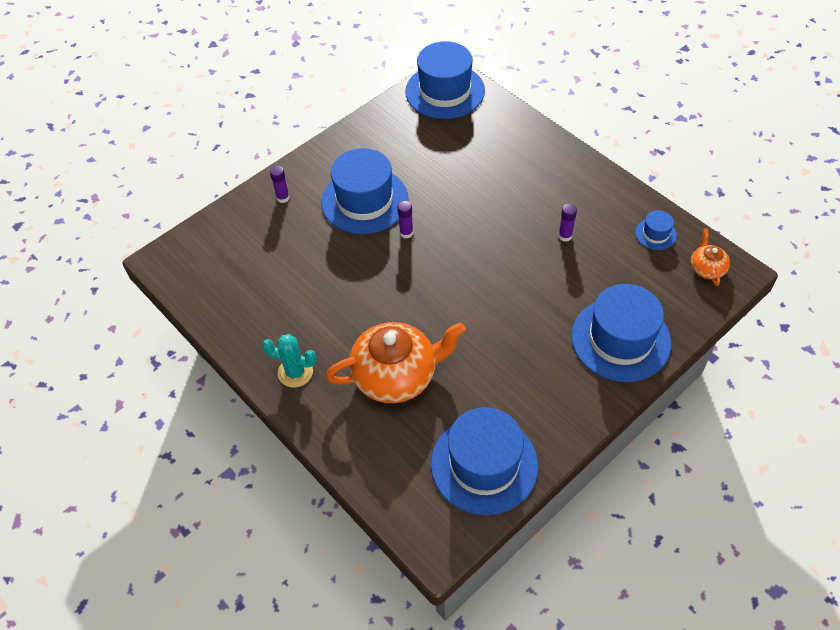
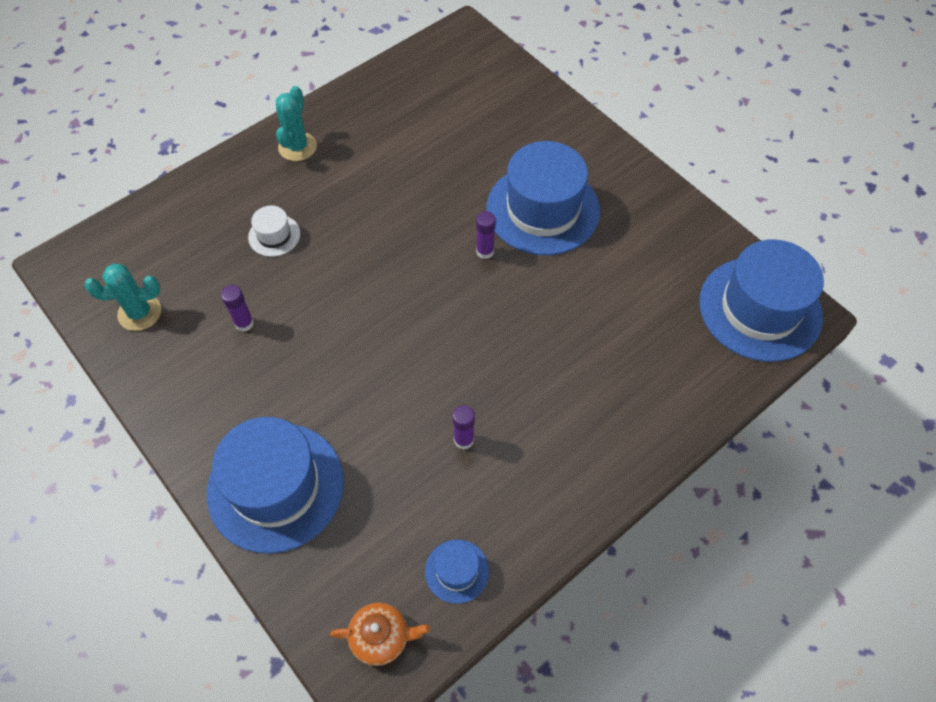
camera: 90 degrees right, 5 degrees up
(283, 198) = (551, 129): purple glue stick -> purple glue stick (244, 323)
(396, 375) = (274, 235): orange teapot -> white hat
(484, 464) = (140, 312): blue hat -> turquoise cactus

